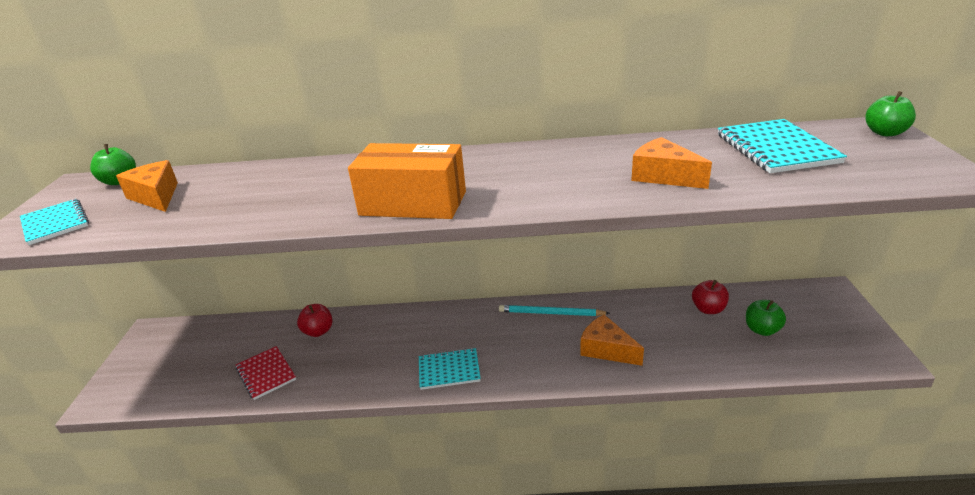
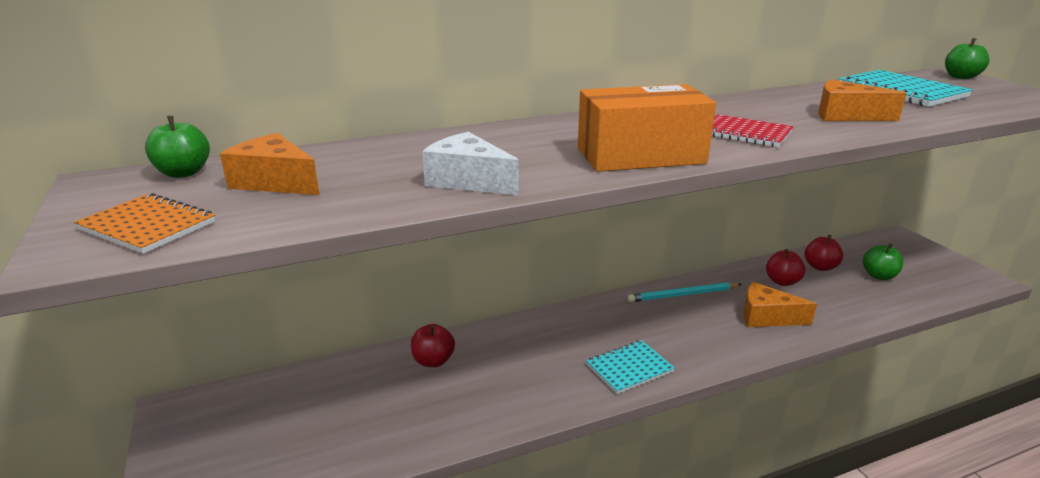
camera: 25 degrees left, 5 degrees down
(55, 223) = (147, 226): turquoise notebook -> orange notebook
(264, 212) = (468, 180): none -> white cheese
(266, 374) = (405, 421): red notebook -> red notebook (746, 133)
(655, 317) = (782, 281): none -> red apple

